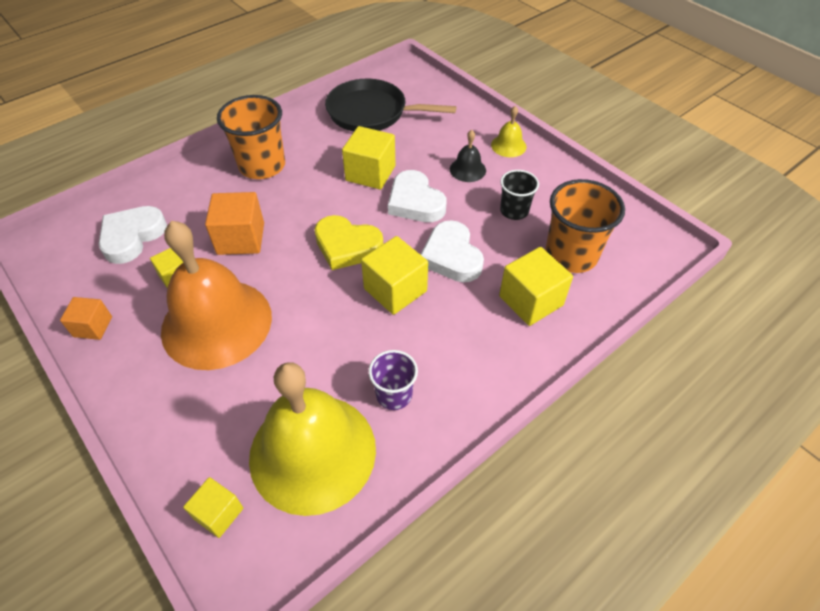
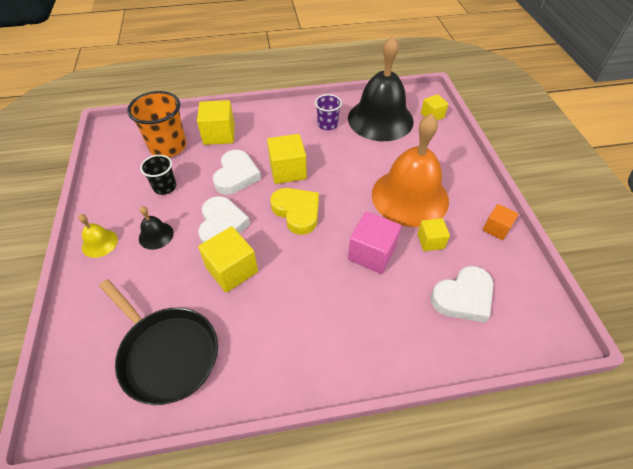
camera: 150 degrees left, 0 degrees up
(241, 238) = (371, 253): orange cube -> pink cube
(262, 166) = (320, 329): orange cup -> none
(312, 452) = (380, 119): yellow bell -> black bell

